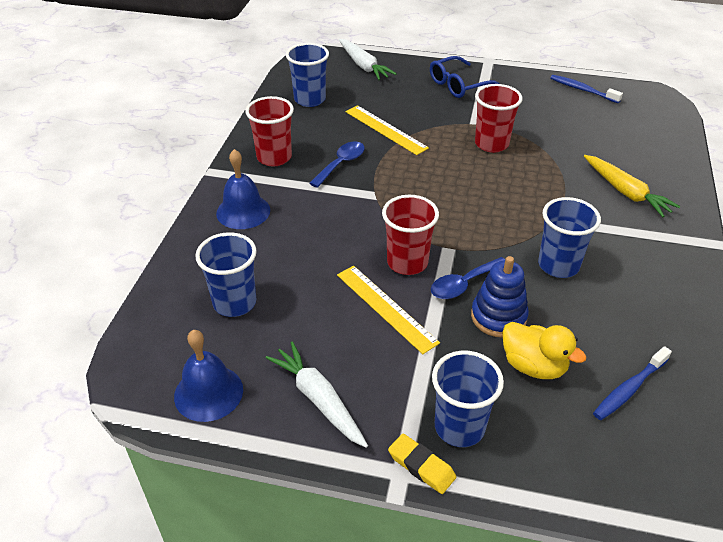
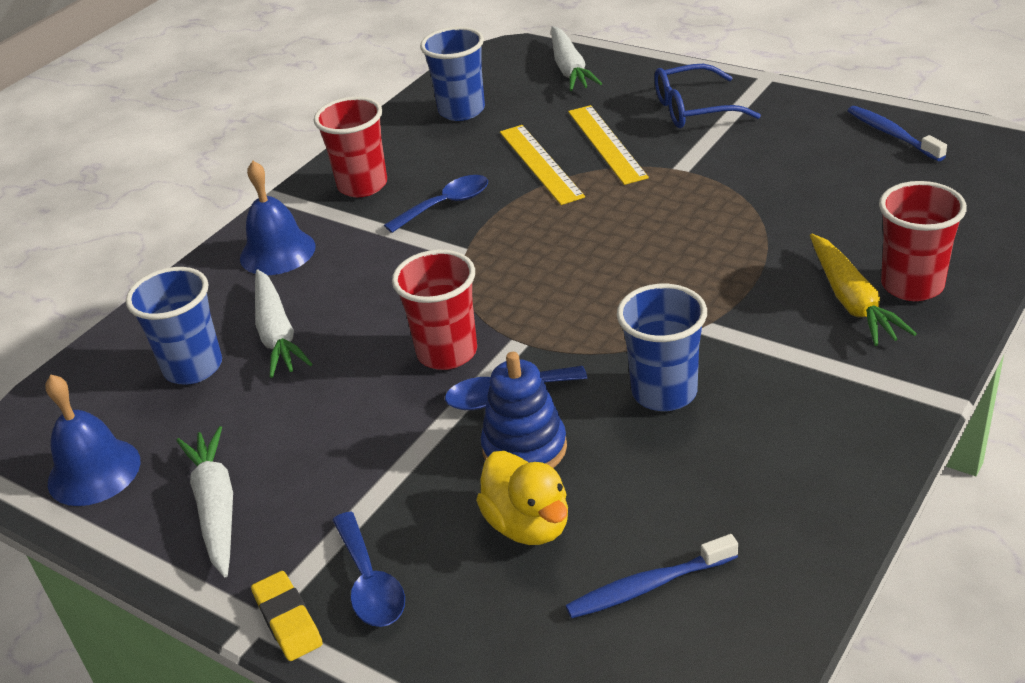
camera: 25 degrees right, 5 degrees down
(281, 268) = (277, 333): none -> white carrot
(386, 307) = (378, 408): yellow ruler -> yellow ruler (606, 144)
(459, 427) = (370, 583): blue cup -> blue spoon
(491, 144) = (684, 202): red cup -> red cup (912, 285)

